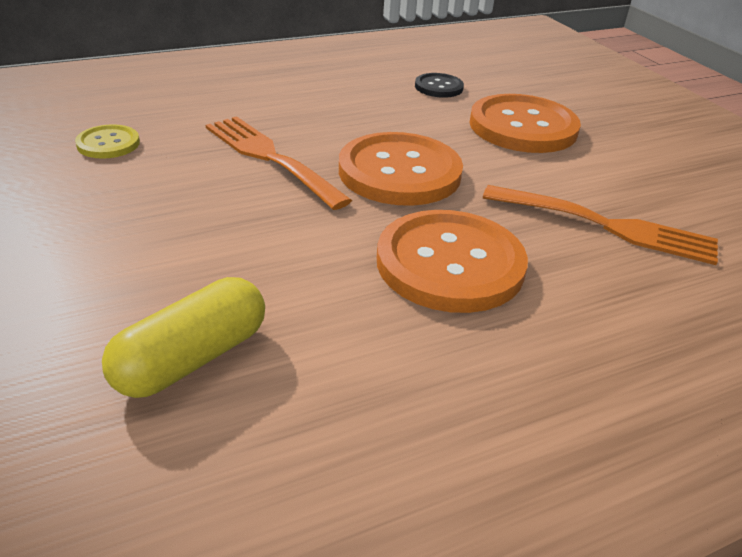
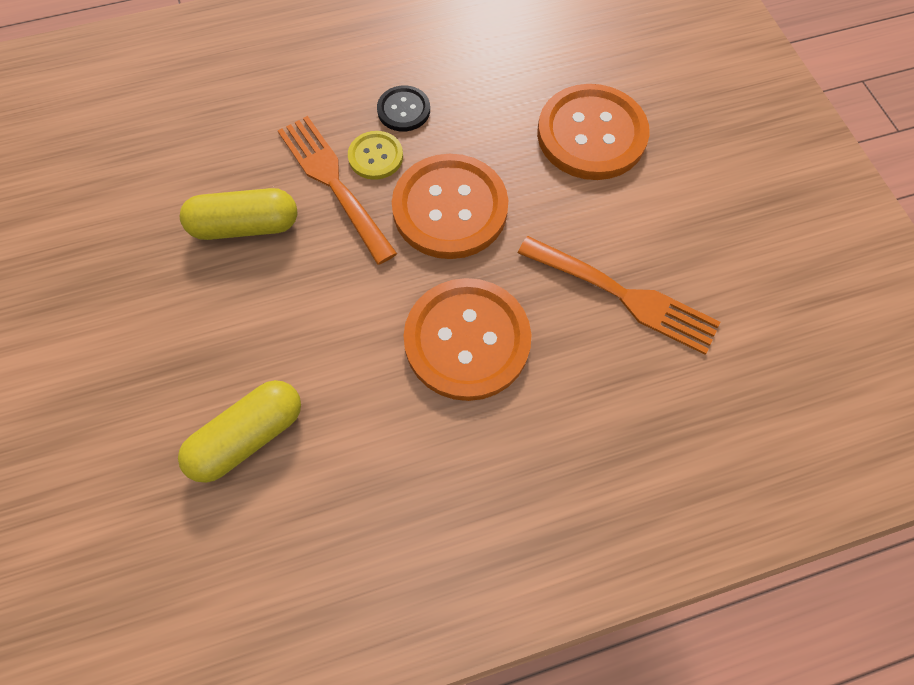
camera: 10 degrees right, 30 degrees up
(108, 144) = (189, 157): yellow button -> yellow button (375, 156)
(175, 188) = (246, 226): none -> yellow capsule
(438, 87) = (521, 59): black button -> black button (403, 110)

